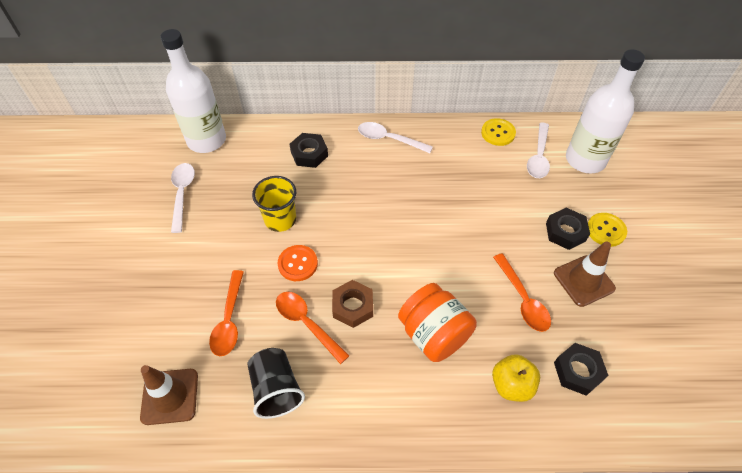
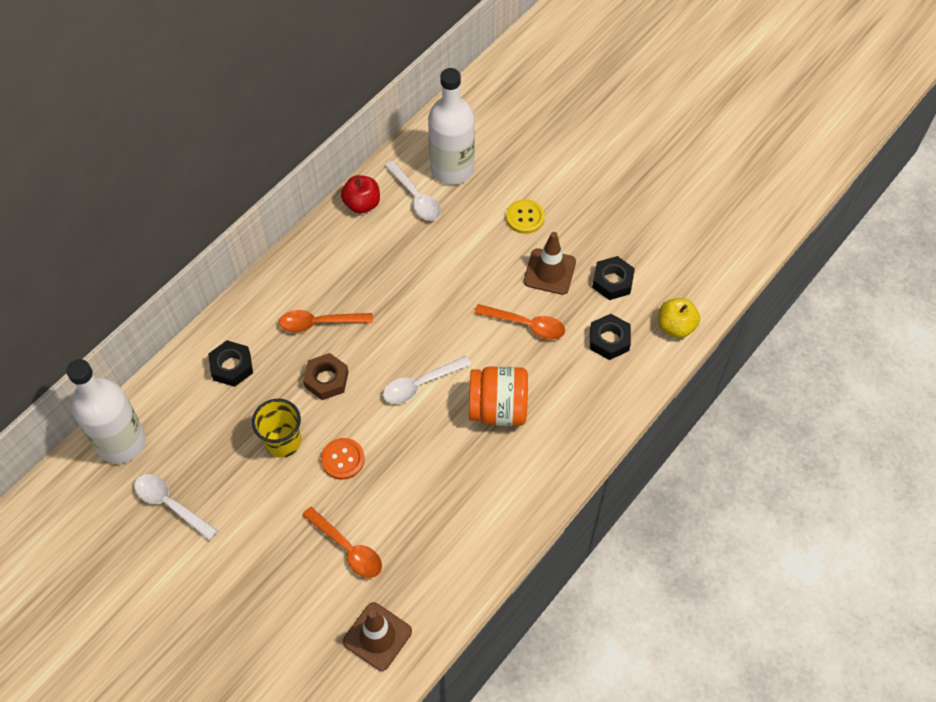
camera: 50 degrees left, 5 degrees up
(276, 389) = (442, 553): black cup -> none
(307, 324) = (406, 492): orange spoon -> orange spoon (319, 323)
(353, 306) = (422, 447): brown nut -> brown nut (326, 379)
(389, 139) = (282, 290): white spoon -> white spoon (421, 384)
(498, 133) = (362, 204): yellow button -> red apple
(511, 385) = (581, 390): yellow apple -> yellow apple (675, 326)
(565, 232) = (500, 245): black nut -> black nut (612, 281)

